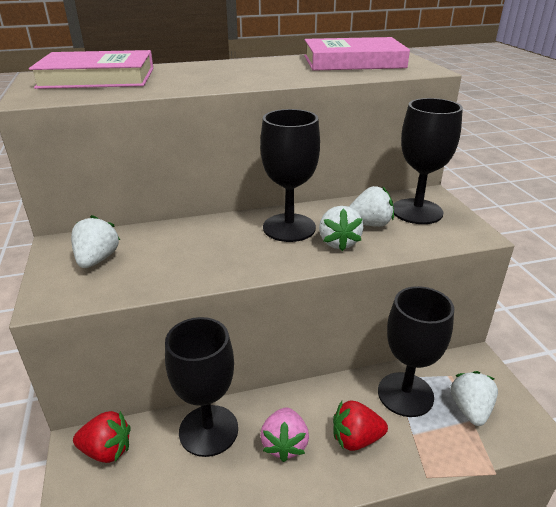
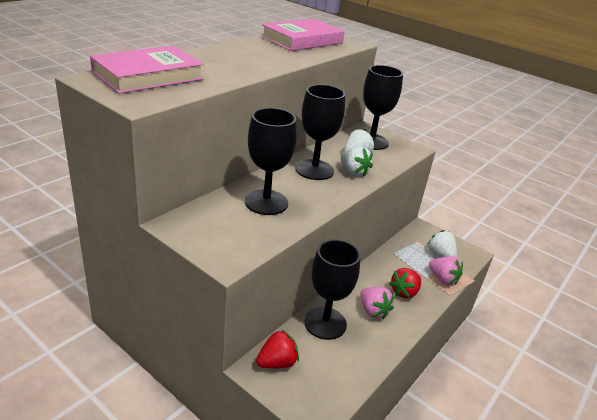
camera: 40 degrees left, 0 degrees up
(97, 259) = (220, 226): white strawberry -> none
(405, 394) = (406, 259): black goblet -> black goblet (266, 202)
(438, 447) = (443, 279): none -> pink strawberry

